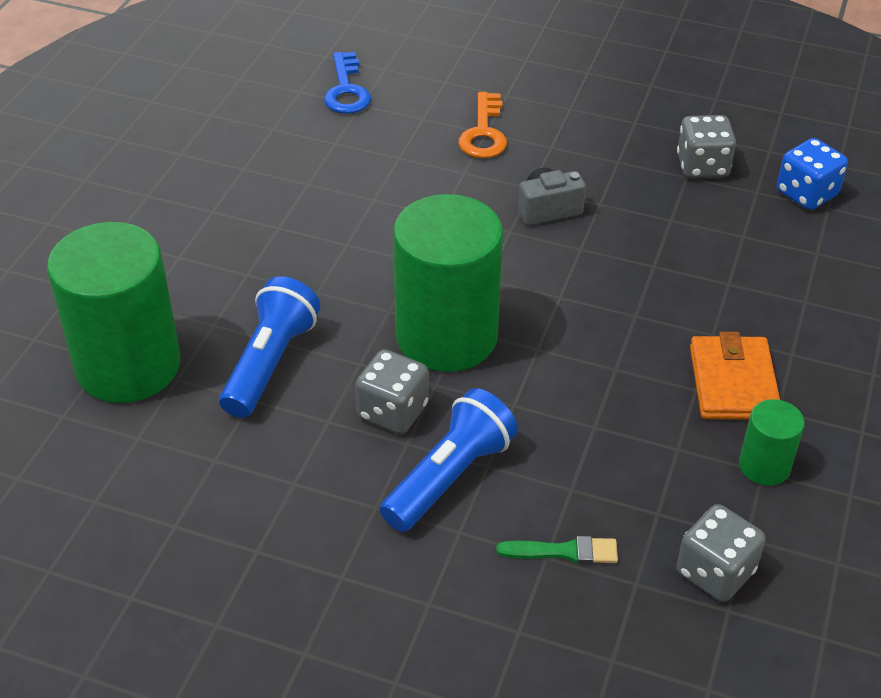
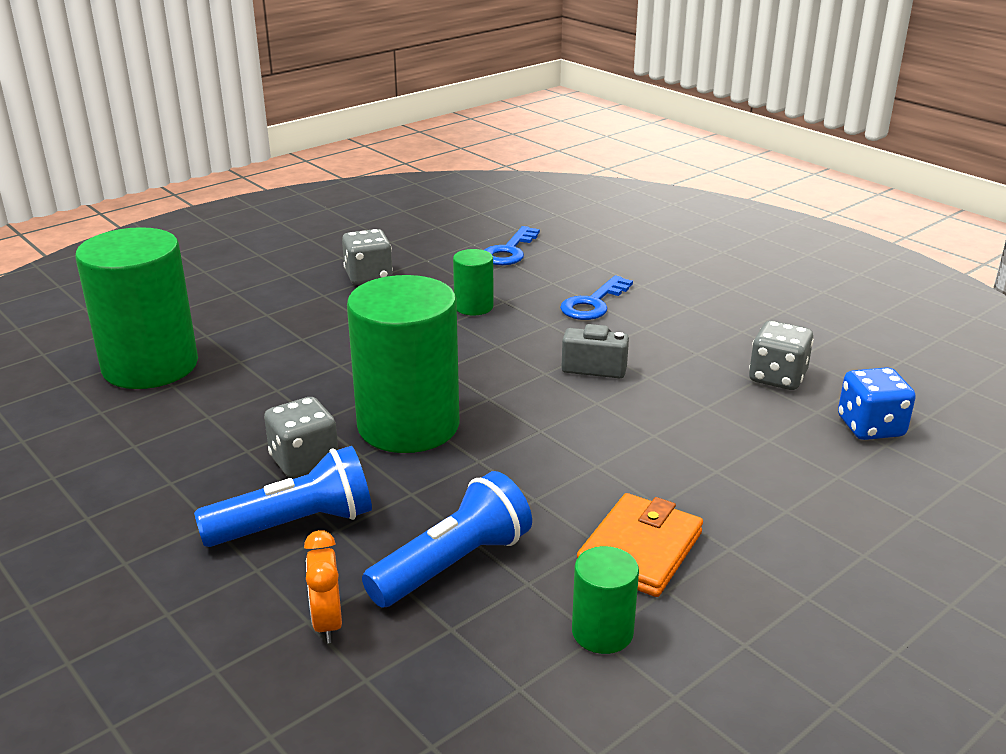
camera: 30 degrees right, 15 degrees down
(270, 363) = (250, 397): blue flashlight -> blue flashlight (453, 564)
(377, 175) = (473, 307): none -> green cylinder
(484, 133) = (593, 303): orange key -> blue key
(564, 551) = (327, 623): green brush -> orange clock
(715, 572) = (453, 704): grey dice -> grey dice (368, 277)

